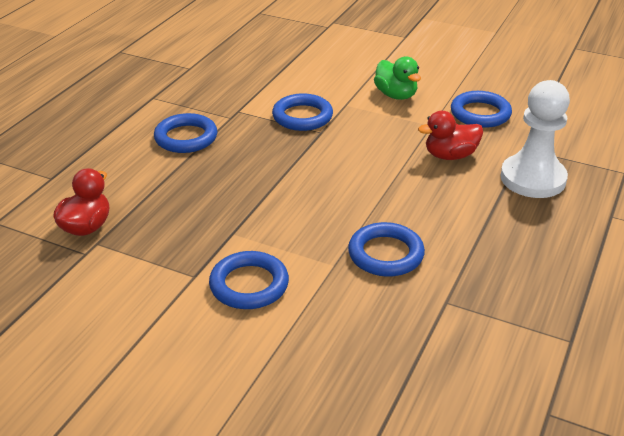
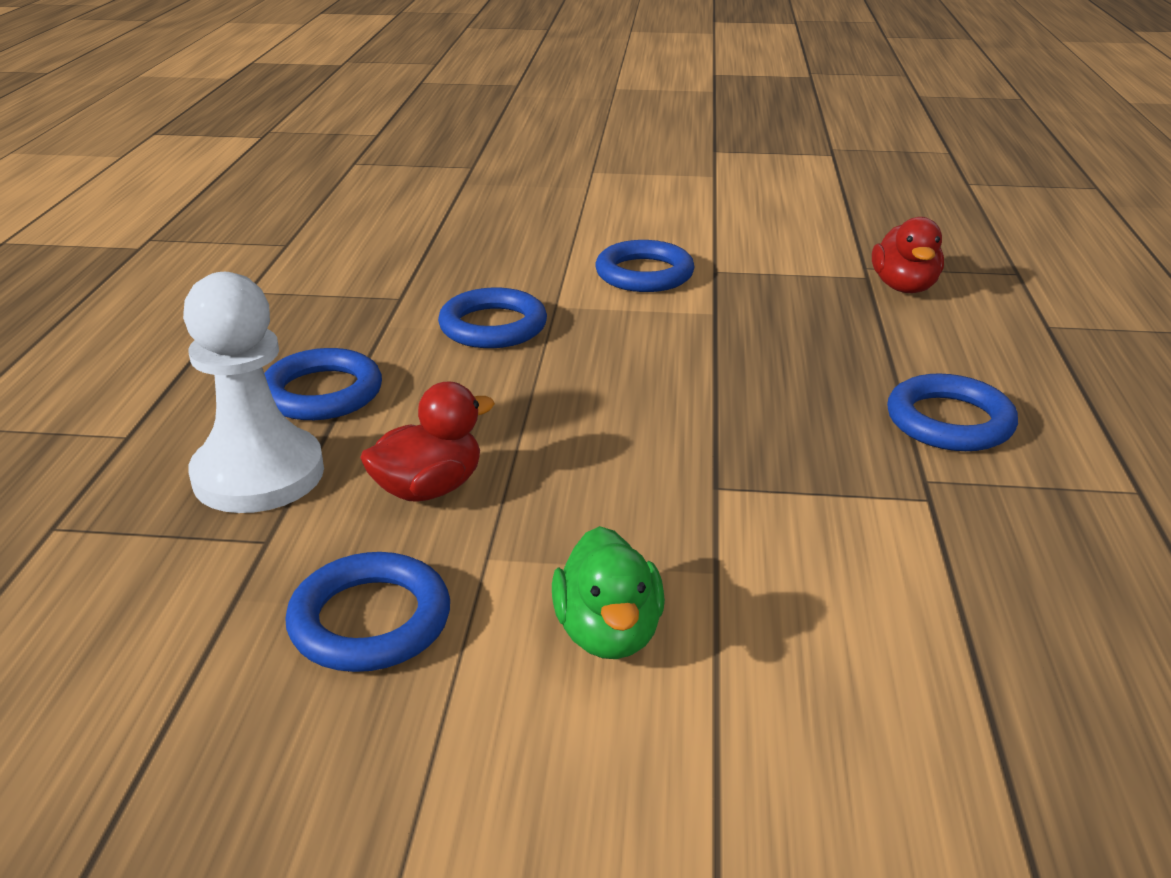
camera: 160 degrees right, 5 degrees down
(302, 117) = (784, 514): blue ring -> blue ring (322, 393)
(396, 95) = (608, 633): green duck -> green duck turned 135 degrees counterclockwise

